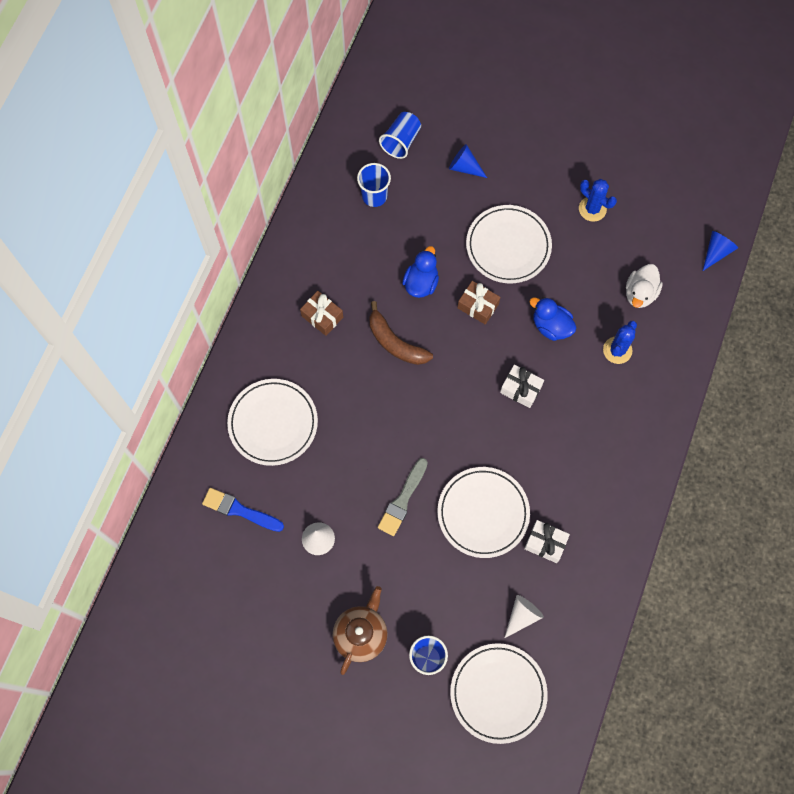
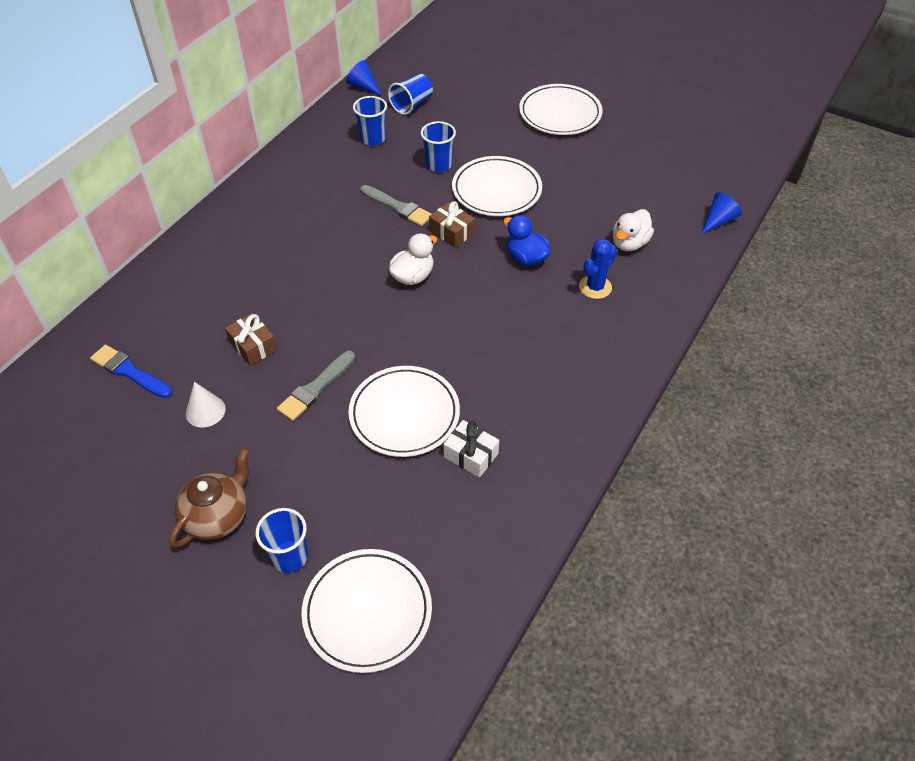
camera: 10 degrees right, 20 degrees down
(273, 423) = (199, 300): white plate -> white plate (560, 113)
(322, 316) = (286, 220): brown gift -> brown gift (253, 346)
(395, 343) = (355, 250): brown banana -> none
(421, 283) = (397, 207): blue duck -> grey brush
(446, 221) = (438, 165): none -> blue cup
(455, 364) = (413, 276): none -> white duck
(464, 167) = (468, 128): blue cone -> blue cone (363, 86)
(521, 389) = (479, 306): white gift -> none
(522, 615) = (422, 528): white cone -> none
(592, 209) = (591, 172): blue cactus -> none

